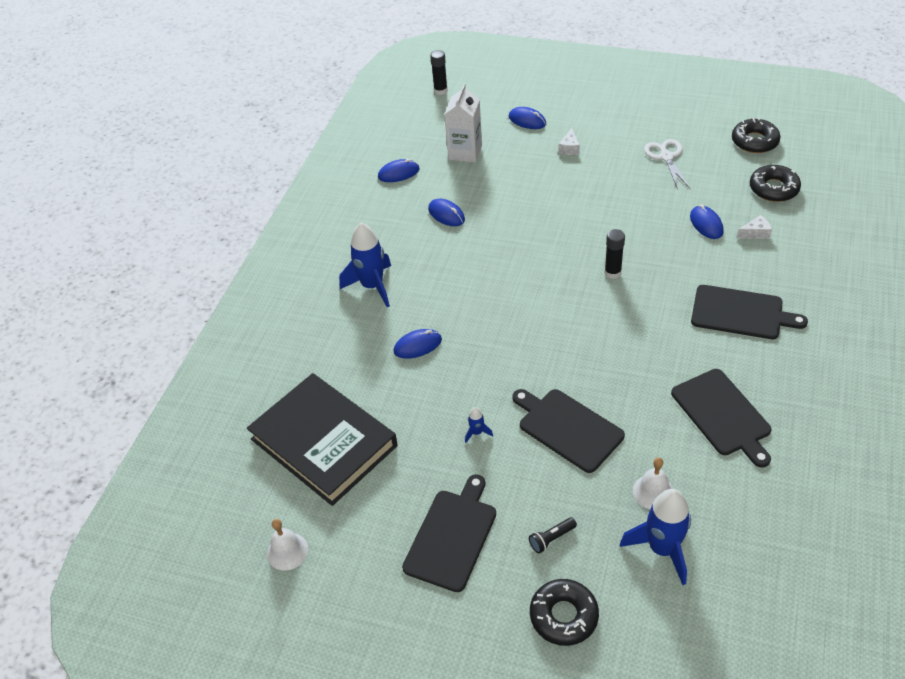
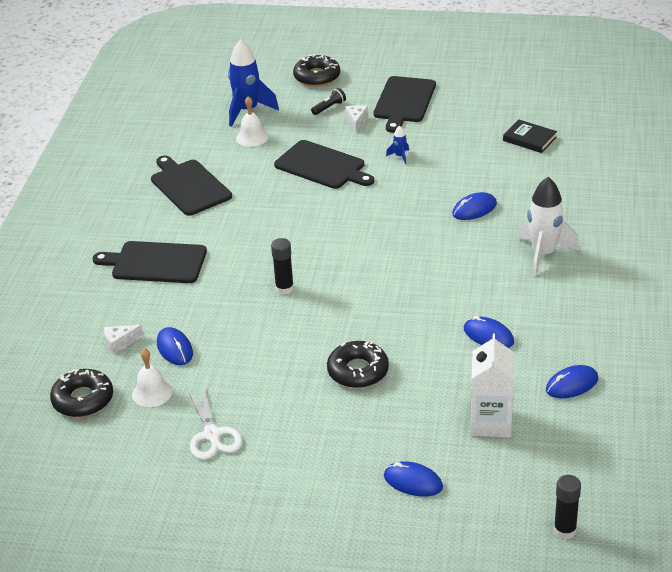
camera: 170 degrees right, 10 degrees down
(287, 551) = (525, 83): white bell -> white bell (152, 393)
(324, 442) = (529, 139): black book -> black book, size x0.42
(372, 286) = (543, 254): blue rocket -> white rocket
(569, 148) = (345, 439): white cheese -> white cheese (356, 121)
(754, 141) = (88, 468): black donut -> black donut (358, 371)

